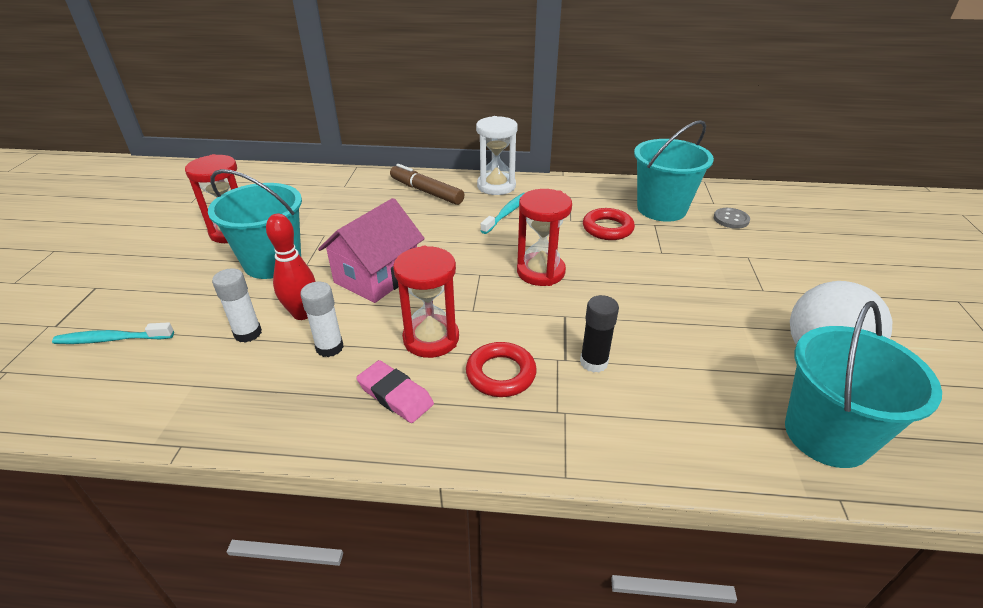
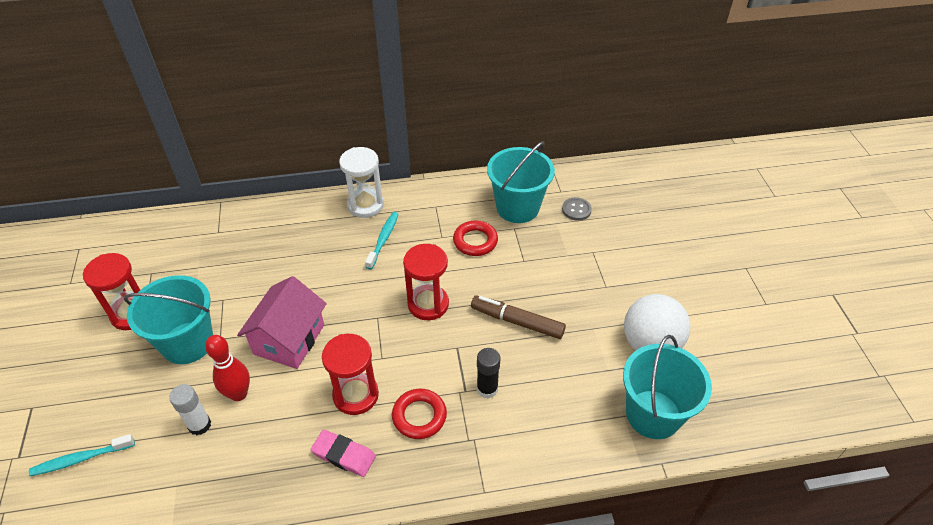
camera: 15 degrees left, 10 degrees up
(329, 347) = (275, 423): white glue stick -> none
(426, 192) = (301, 225): brown marker -> brown marker (517, 321)

